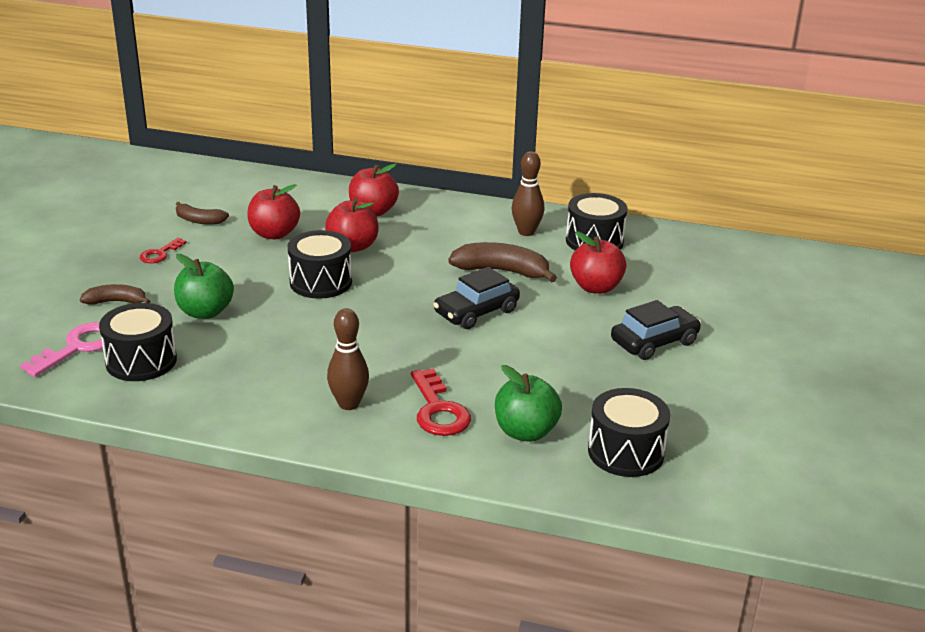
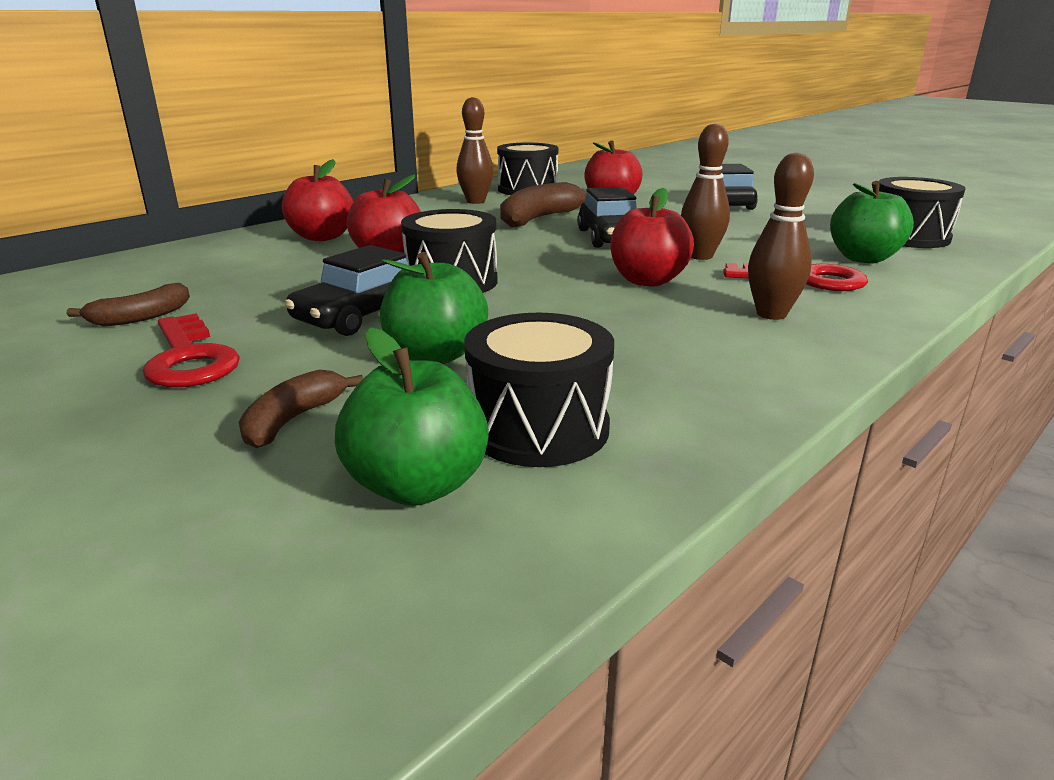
camera: 60 degrees left, 5 degrees down
(78, 347) = (417, 486): pink key -> green apple
(160, 254) = (189, 359): red key -> red key, size x1.67
(244, 274) = (361, 315): none -> black car
(274, 234) = (279, 284): red apple -> red apple (647, 280)
(461, 358) = (700, 256): none -> brown bowling pin

